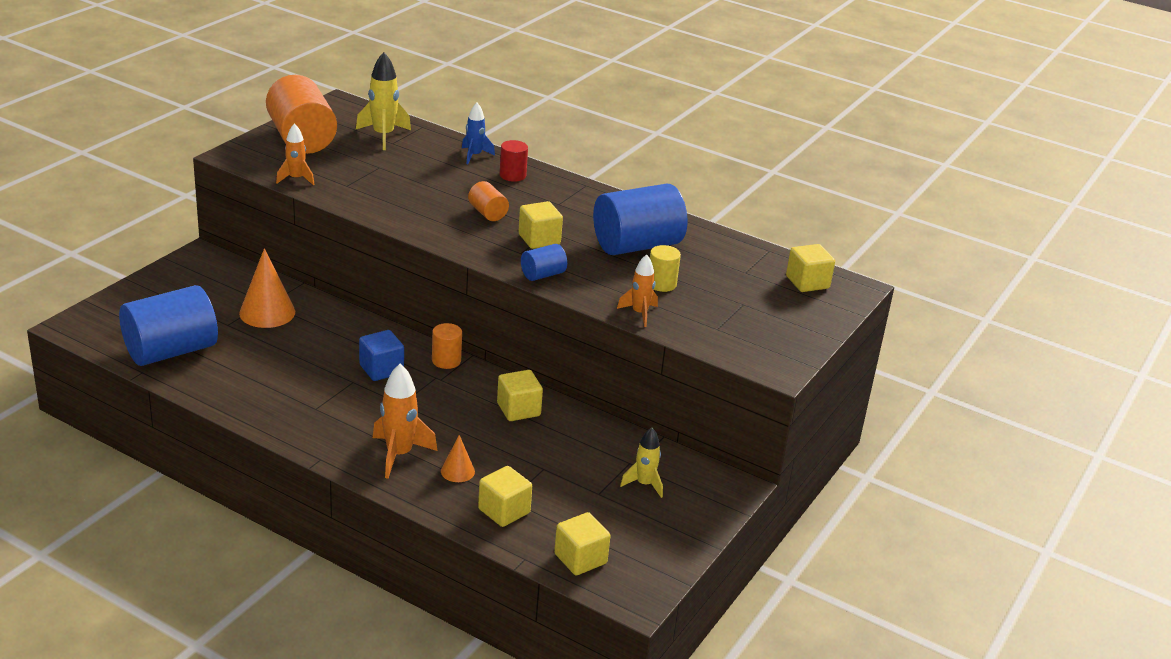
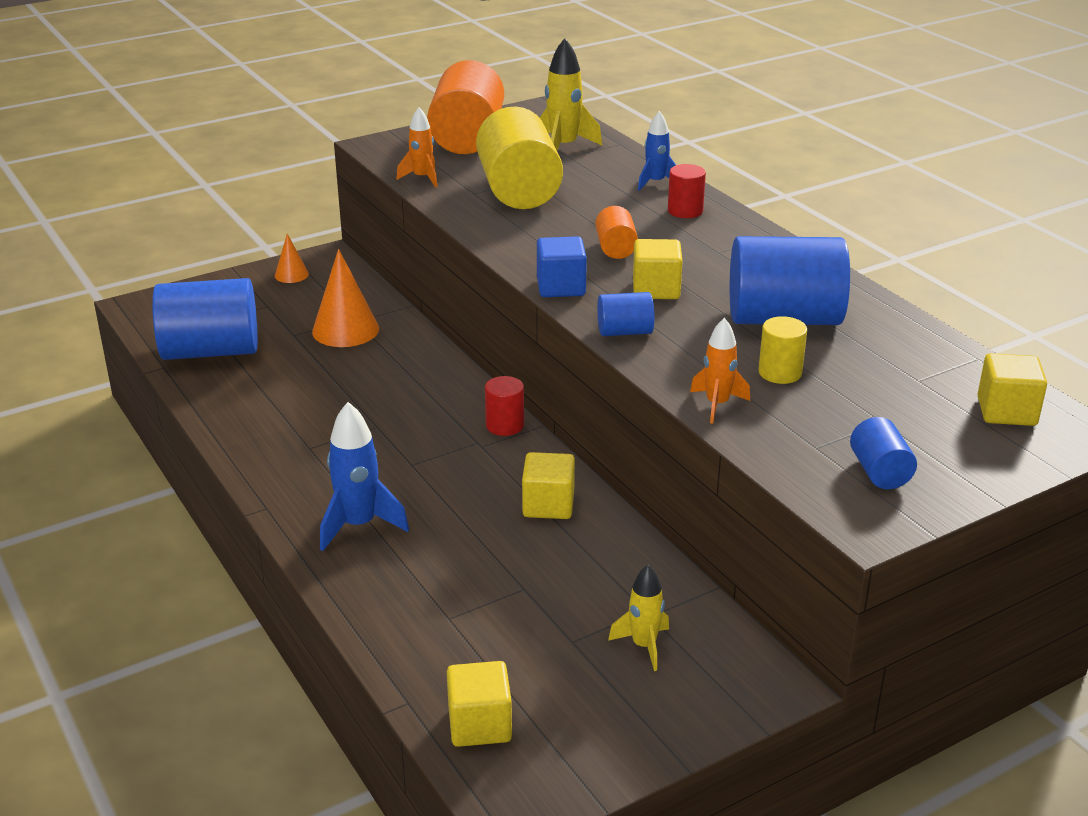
camera: 30 degrees right, 0 degrees up
(380, 178) = (519, 191): none -> yellow cylinder
(381, 369) = (420, 419): blue cube -> blue cube (561, 287)
(399, 454) = (359, 525): orange rocket -> blue rocket
(446, 360) = (505, 425): orange cylinder -> red cylinder
(457, 471) = (412, 564): orange cone -> orange cone (291, 275)
(504, 511) = (430, 631): yellow cube -> none
(763, 336) = (879, 472): none -> blue cylinder

